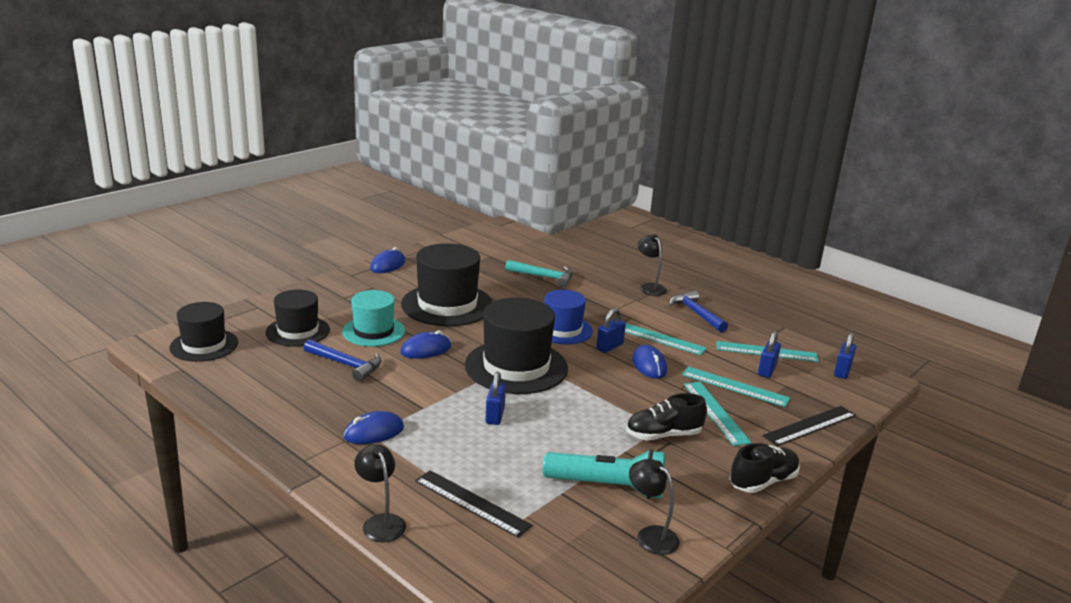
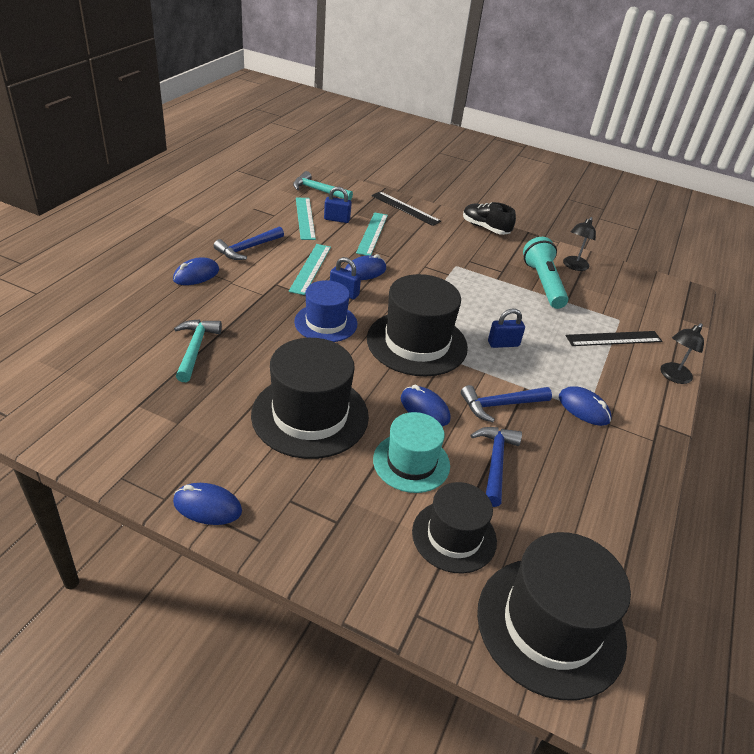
camera: 110 degrees left, 15 degrees up
(204, 345) = (550, 625): black hat -> black hat, size x1.59
(408, 387) = (501, 405): none -> blue hammer
(472, 503) = (613, 338): black ruler -> black ruler turned 60 degrees clockwise
(649, 287) = (196, 275): black lamp -> blue mouse
(663, 435) = (464, 263): black shoe -> none
(716, 412) = (416, 242): turquoise ruler -> none
(842, 371) = (318, 190): blue padlock -> turquoise hammer

